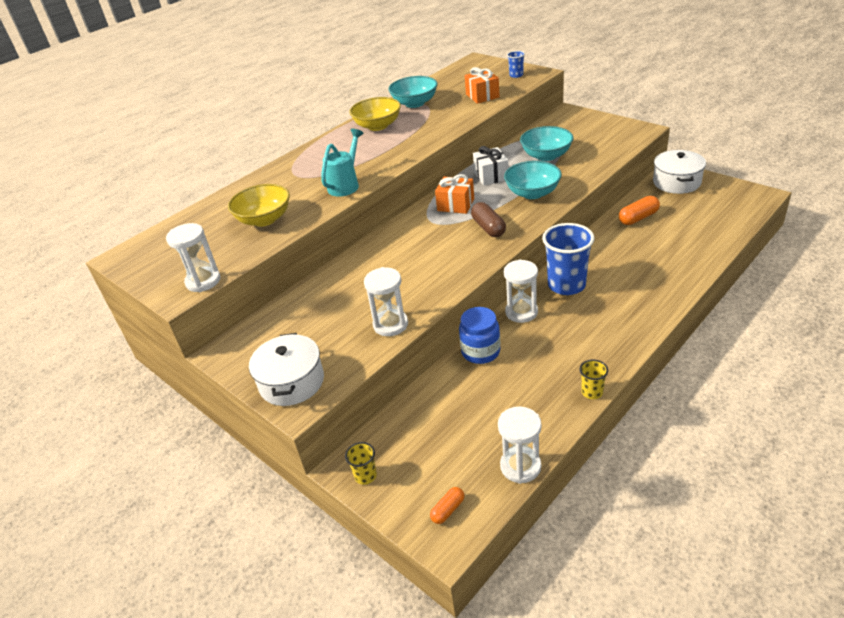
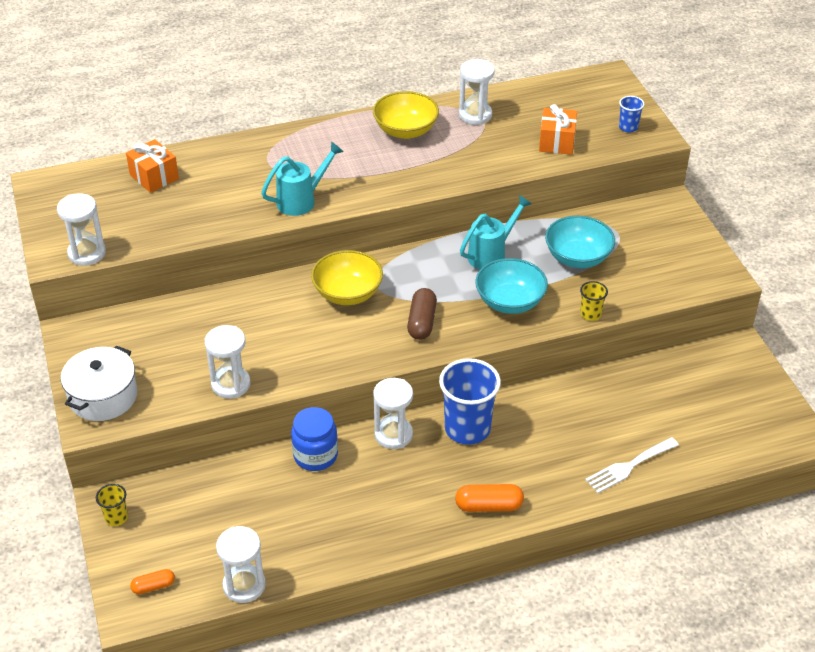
camera: 25 degrees right, 5 degrees up
(264, 219) = (193, 205): yellow bowl -> yellow bowl (348, 293)
(415, 103) = (475, 115): turquoise bowl -> white hourglass
(455, 205) = (419, 274): orange gift -> orange gift (154, 177)
(491, 176) = (491, 254): white gift -> turquoise watering can
(592, 392) = (372, 555): yellow cup -> yellow cup (590, 314)
(638, 218) = (629, 389): orange capsule -> orange capsule (489, 506)
(676, 182) = (726, 365): white pot -> none
(689, 256) = (629, 466): none -> white fork

